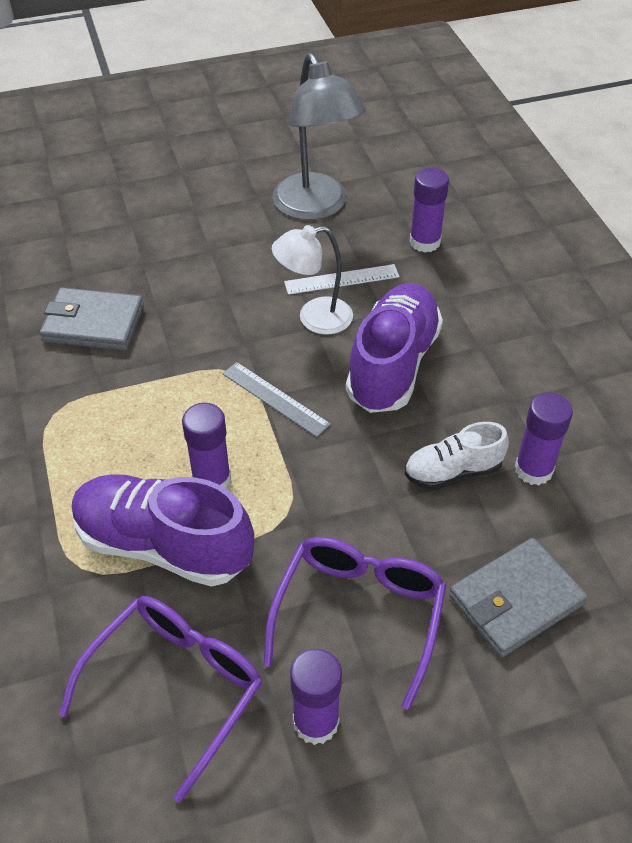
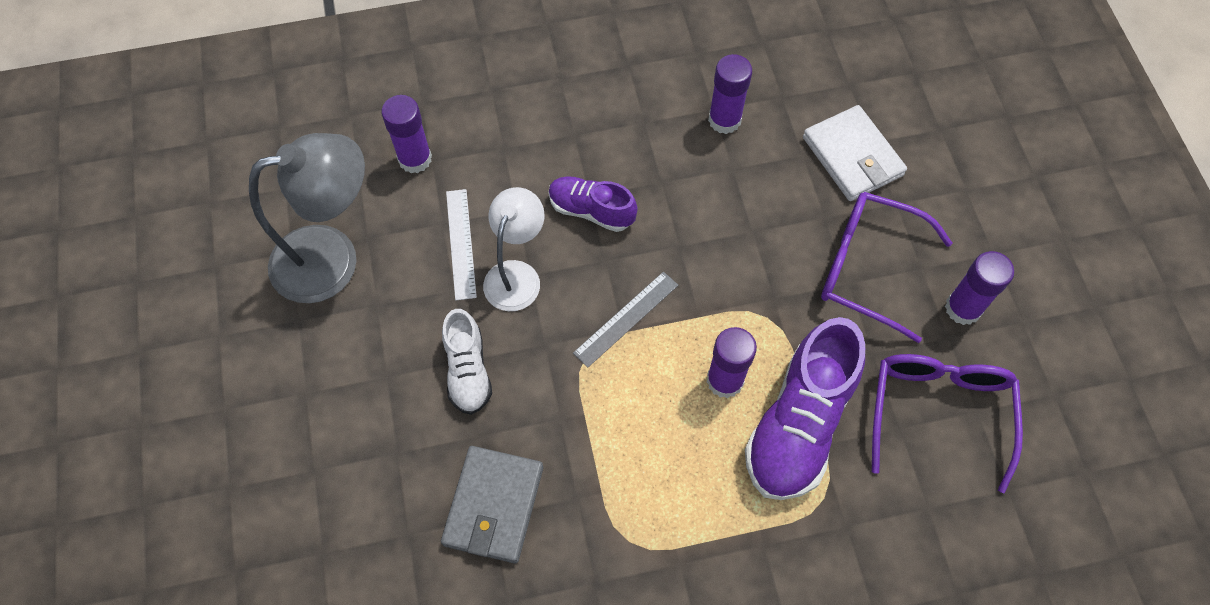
camera: 85 degrees left, 15 degrees up
(176, 686) = (938, 412): purple glasses -> purple glasses turned 60 degrees clockwise
(314, 318) = (516, 275): white lamp -> white lamp turned 150 degrees counterclockwise
(392, 365) = (591, 210): purple shoe -> purple shoe, size x0.57
(452, 471) = (724, 180): white shoe -> white shoe (468, 371)
(516, 600) = (852, 156): grey wallet -> white wallet

